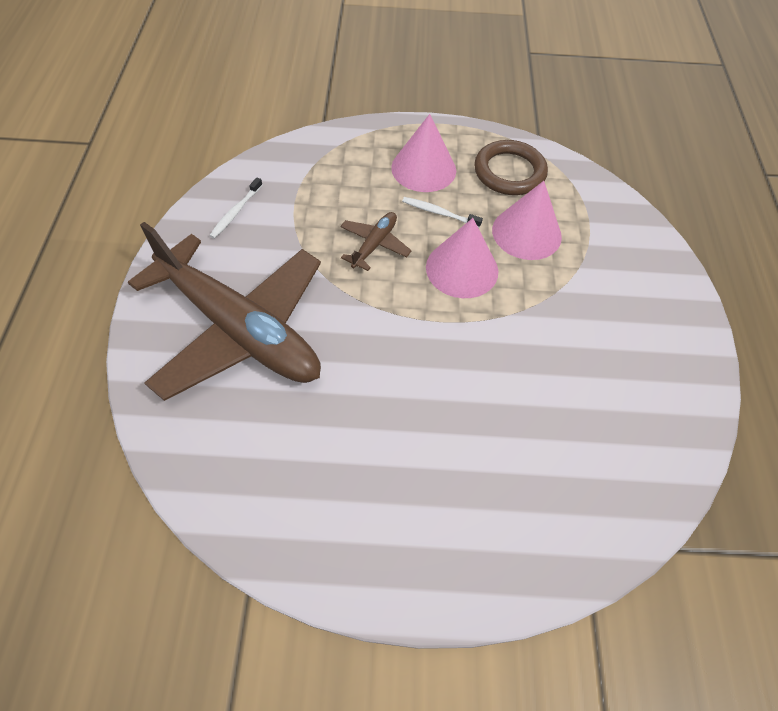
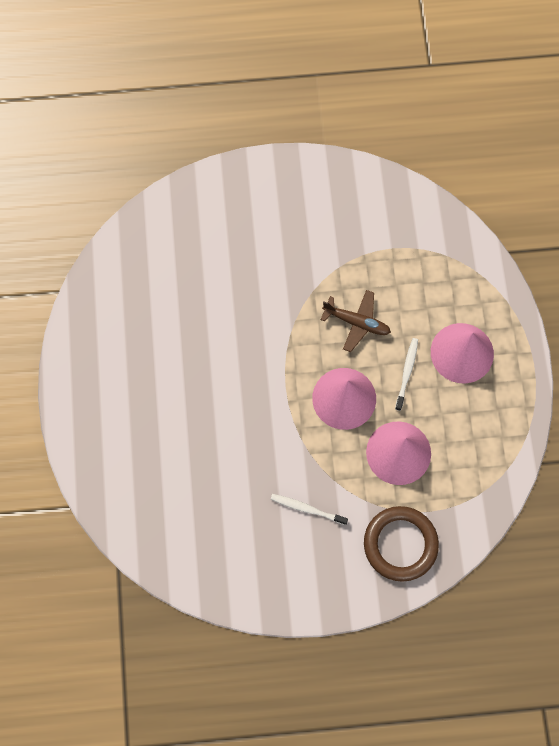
camera: 85 degrees right, 15 degrees up
(235, 212) = (370, 204): white toothbrush -> white toothbrush (306, 509)
(239, 329) = (251, 237): brown plane -> none
(509, 172) = (476, 434): brown ring -> brown ring (400, 544)

